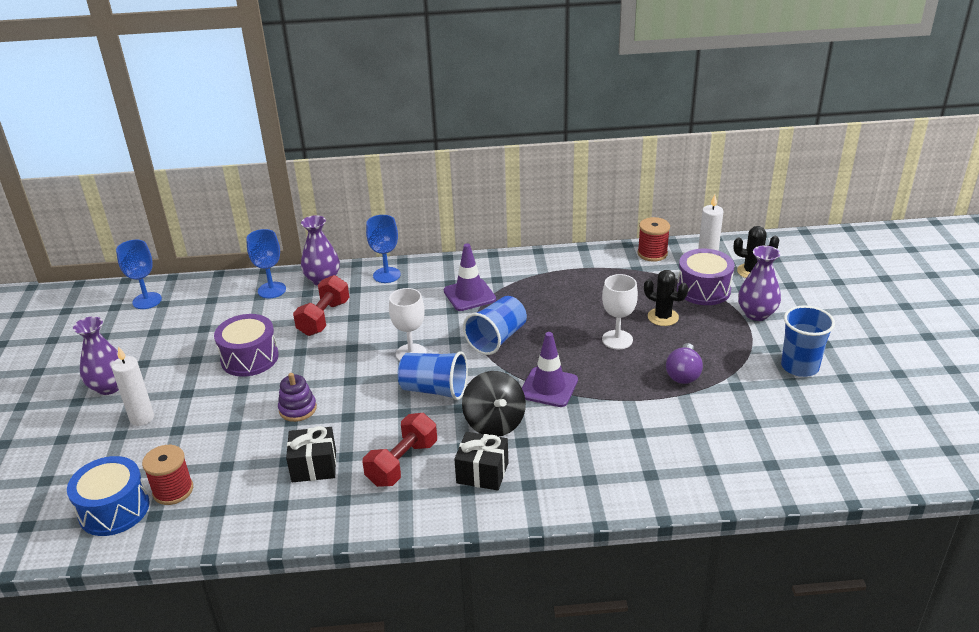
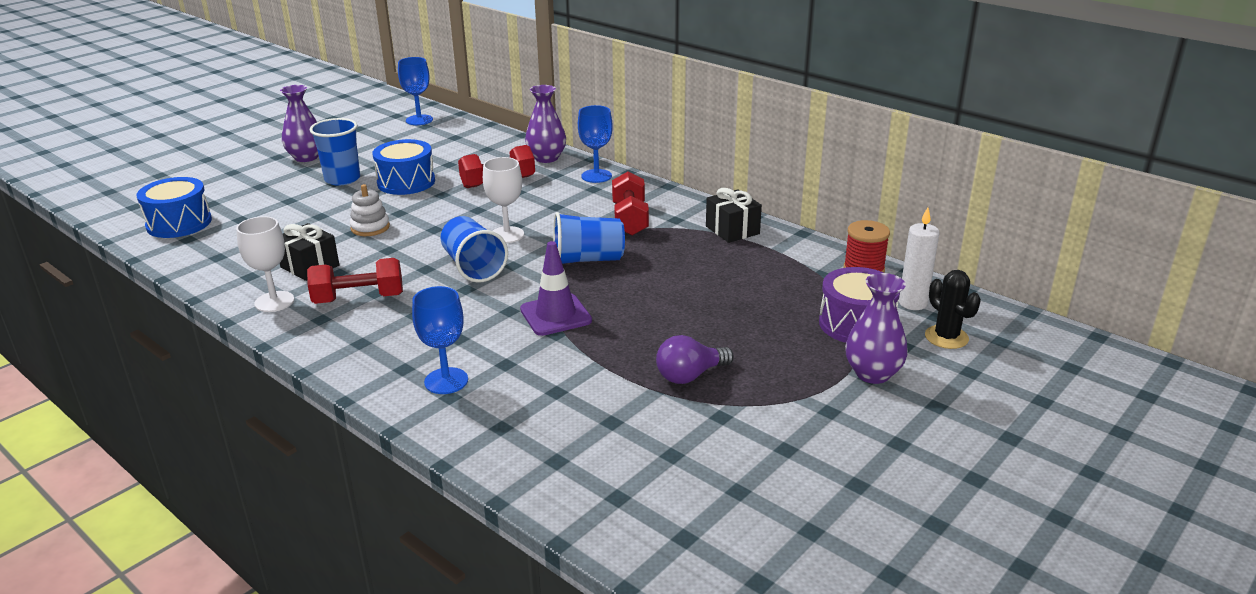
camera: 45 degrees right, 5 degrees down
(142, 418) = (286, 183): white candle -> none
(173, 490) = (221, 231): red spool -> none
(249, 358) = (406, 182): purple drum -> blue drum
(272, 290) = (501, 149): blue goblet -> blue goblet (446, 381)
(298, 409) = (370, 227): purple stacking toy -> white stacking toy
(469, 295) = (630, 219): purple traffic cone -> red dumbbell
(482, 473) = (391, 339): black gift -> black gift (732, 230)
(494, 423) = (467, 313): black spinning top -> none
(617, 340) = (685, 315): white goblet -> white goblet (274, 302)
(663, 317) = (765, 323): black cactus -> none
(799, 366) = (824, 443): blue cup -> blue cup (342, 179)

